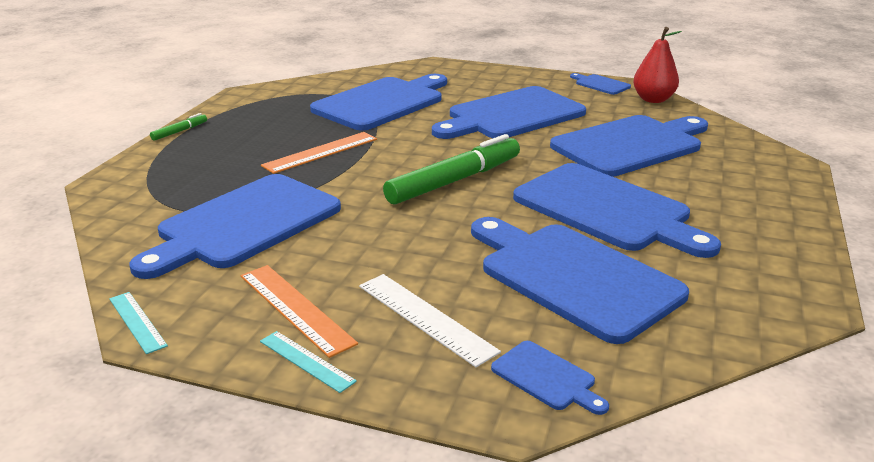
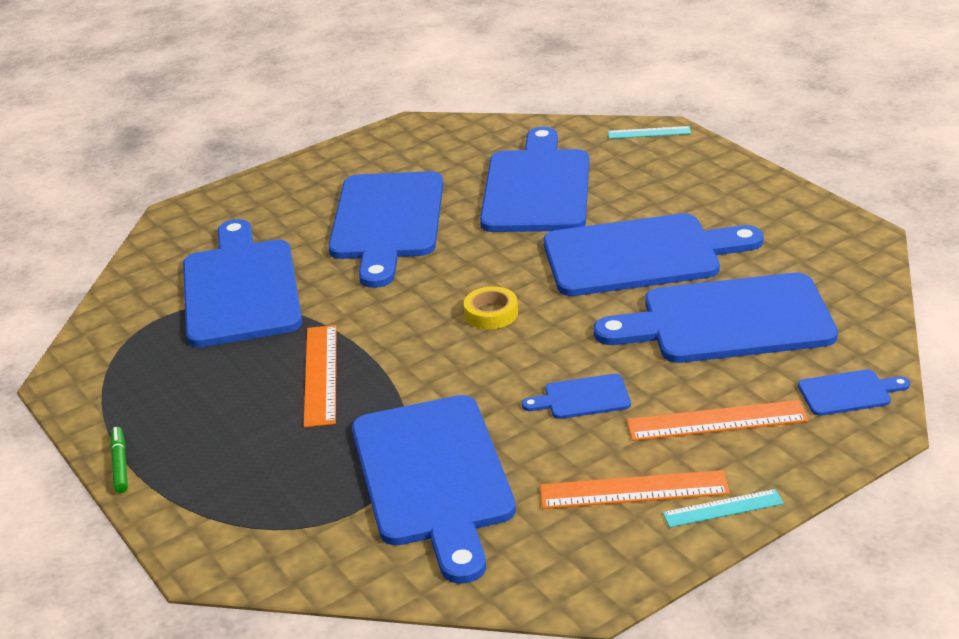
camera: 50 degrees left, 5 degrees up
(137, 322) = (563, 598): turquoise ruler -> turquoise ruler (649, 132)
(425, 318) = (716, 421): white ruler -> orange ruler
(454, 181) = (491, 313): green marker -> yellow tape
(600, 84) = (383, 140): blue cutting board -> blue cutting board (582, 398)
(653, 99) = (458, 130): red pear -> none

